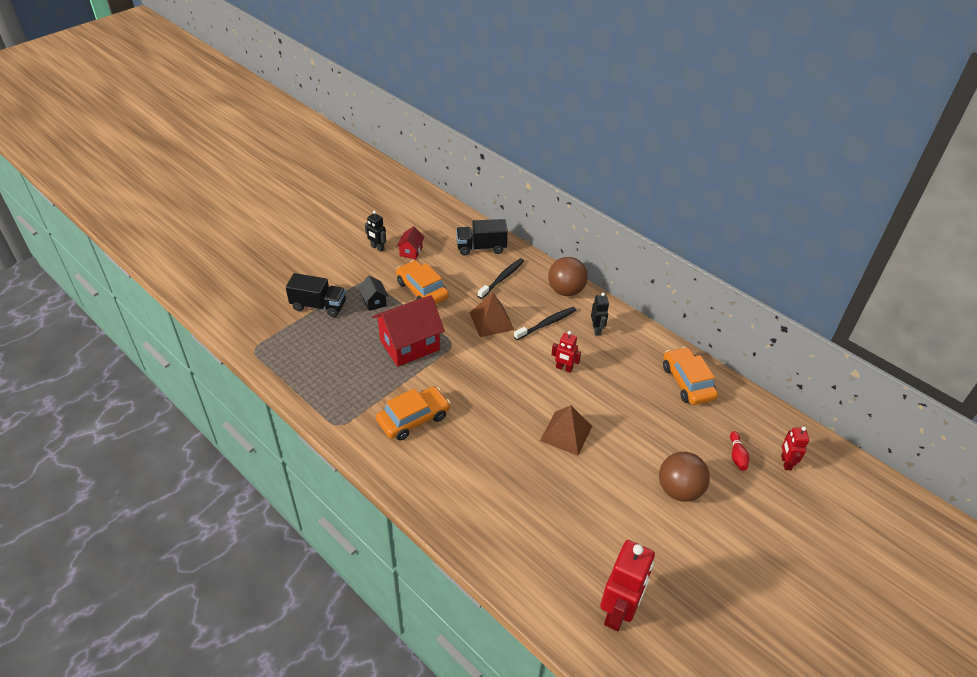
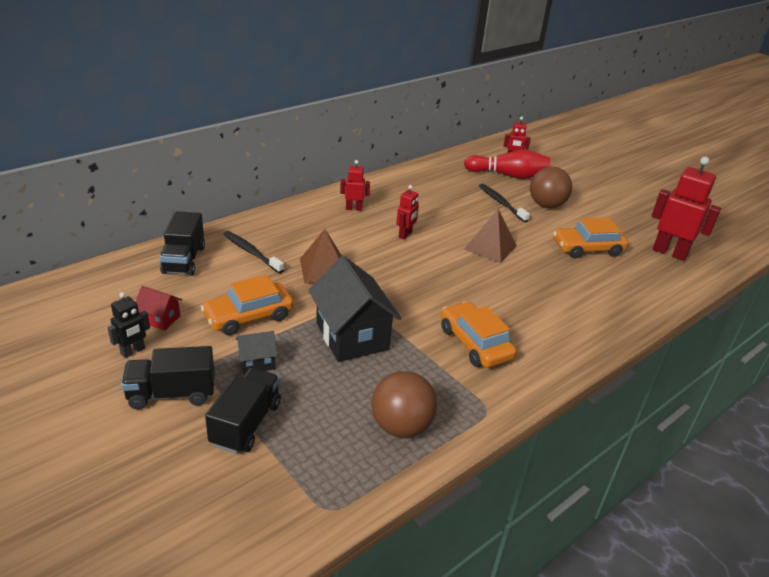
camera: 85 degrees left, 10 degrees down
(341, 271) = (172, 394): none -> black truck
(409, 345) = (352, 336): red house -> black house
(546, 324) = (338, 235): black toothbrush -> black toothbrush (501, 203)
(566, 291) = (289, 216): brown ball -> brown ball (401, 426)
(596, 330) = (354, 208): black robot -> red robot
(687, 382) = (429, 179): orange car -> orange car (587, 248)
(737, 456) = (508, 175): red bowling pin -> red bowling pin, size x2.12

